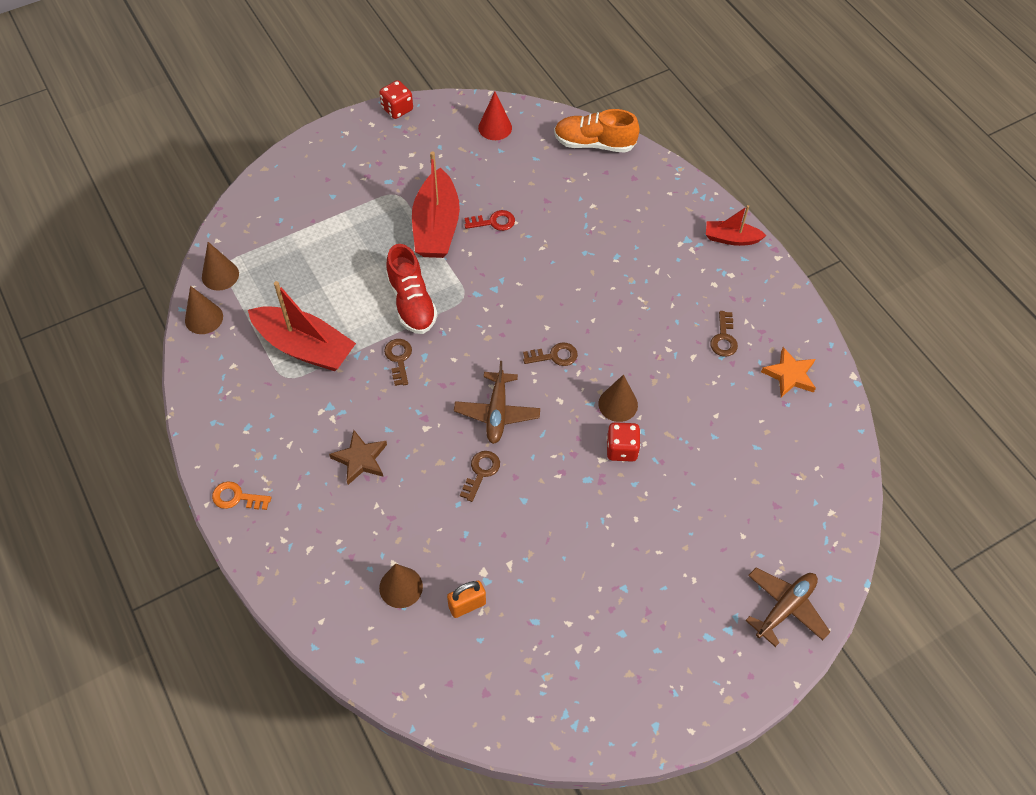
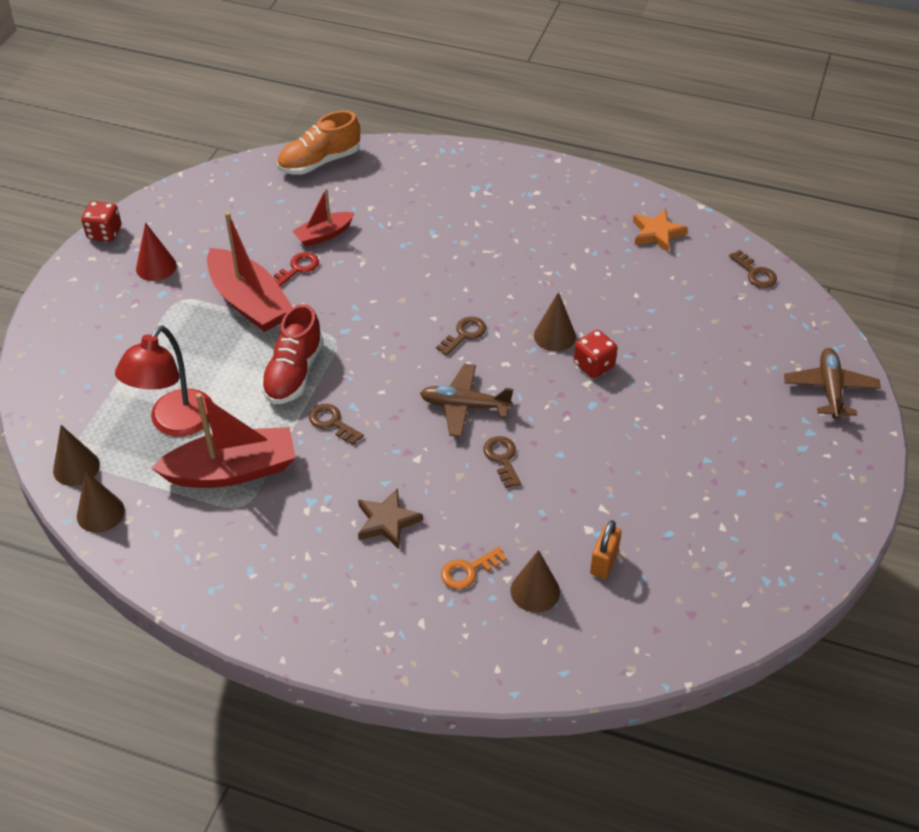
camera: 40 degrees left, 10 degrees down
(237, 497) = (306, 632): orange key -> orange key (468, 570)
(304, 286) = (175, 423): none -> red lamp
(411, 302) = (294, 373): red shoe -> red shoe turned 75 degrees clockwise
(495, 127) = (216, 197): red cone -> red cone (156, 267)
(497, 412) = (464, 406): brown plane -> brown plane turned 135 degrees clockwise
(724, 338) = (581, 238): brown key -> brown key (755, 273)
(731, 238) = (508, 167): red boat -> red boat (324, 235)

